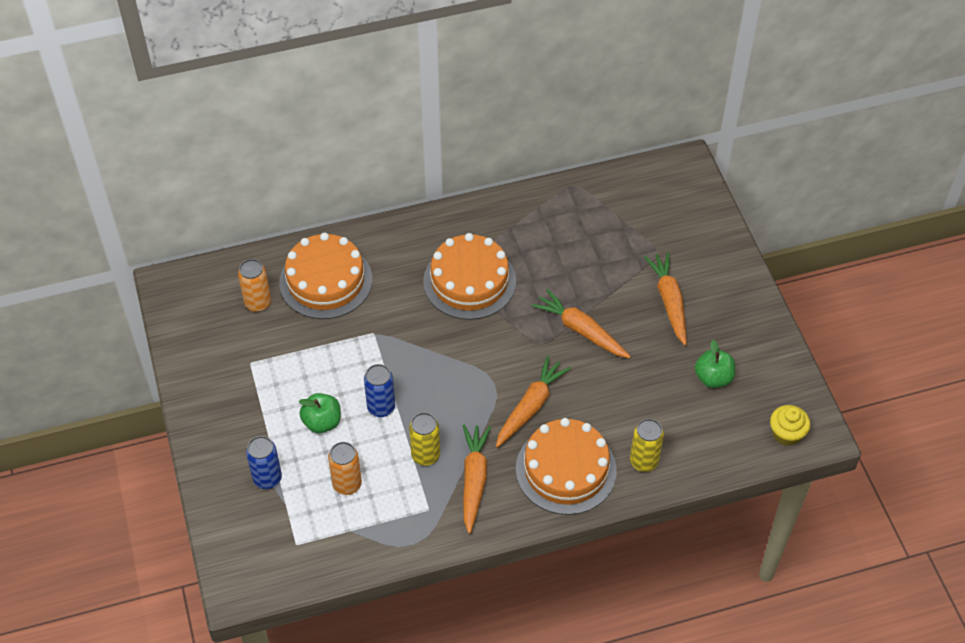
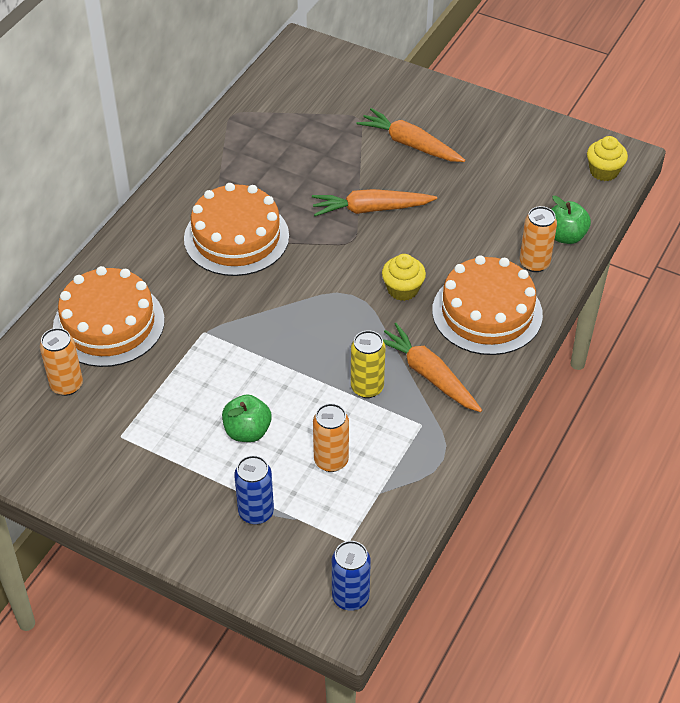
camera: 45 degrees left, 5 degrees down
(381, 407) = (284, 381): blue can -> blue can (350, 597)
(530, 406) = (402, 289): orange carrot -> yellow cupcake
(644, 461) = (534, 263): yellow can -> orange can
(713, 378) = (508, 172): green apple -> green apple (565, 236)

